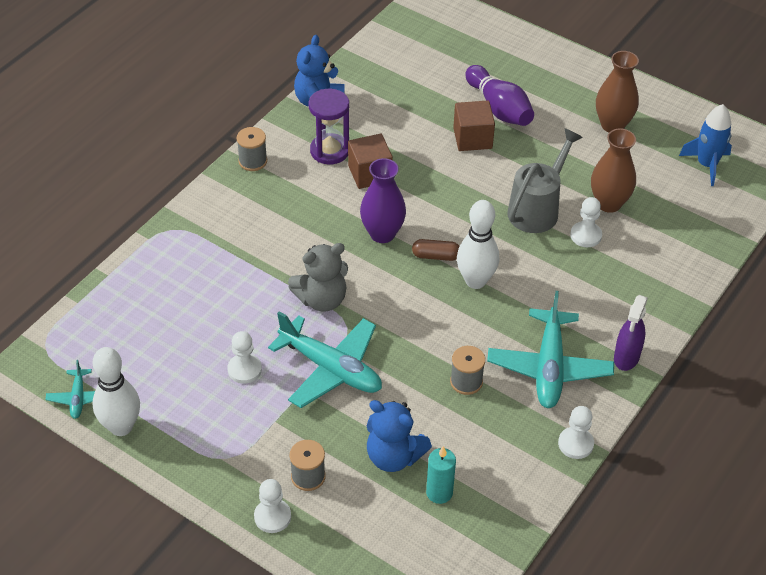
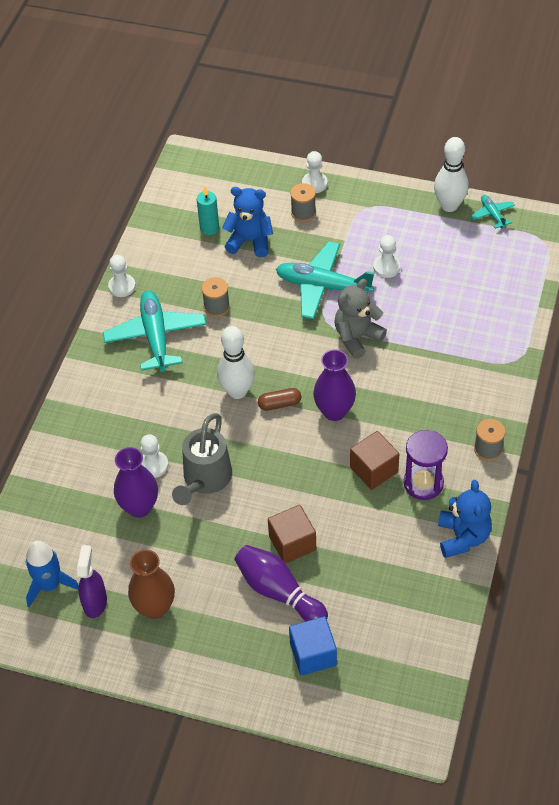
camera: 165 degrees right, 5 degrees up
(487, 63) = (313, 654): none -> blue cube
(609, 203) = (139, 507): brown vase -> purple vase
(626, 357) = (96, 362): purple spray bottle -> purple spray bottle (95, 602)

